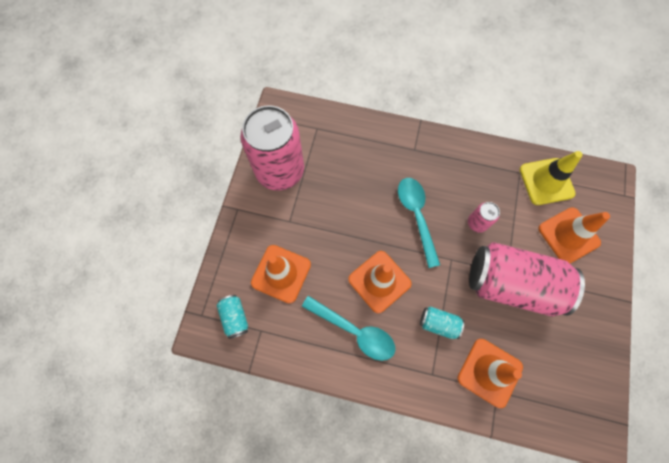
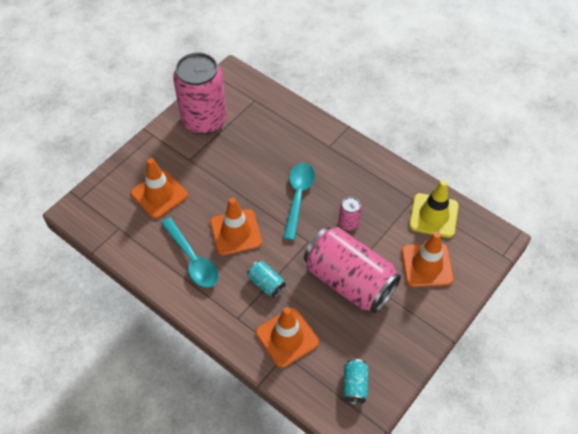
camera: 25 degrees right, 15 degrees down
(235, 317) = (104, 210): turquoise can -> turquoise can (354, 385)

